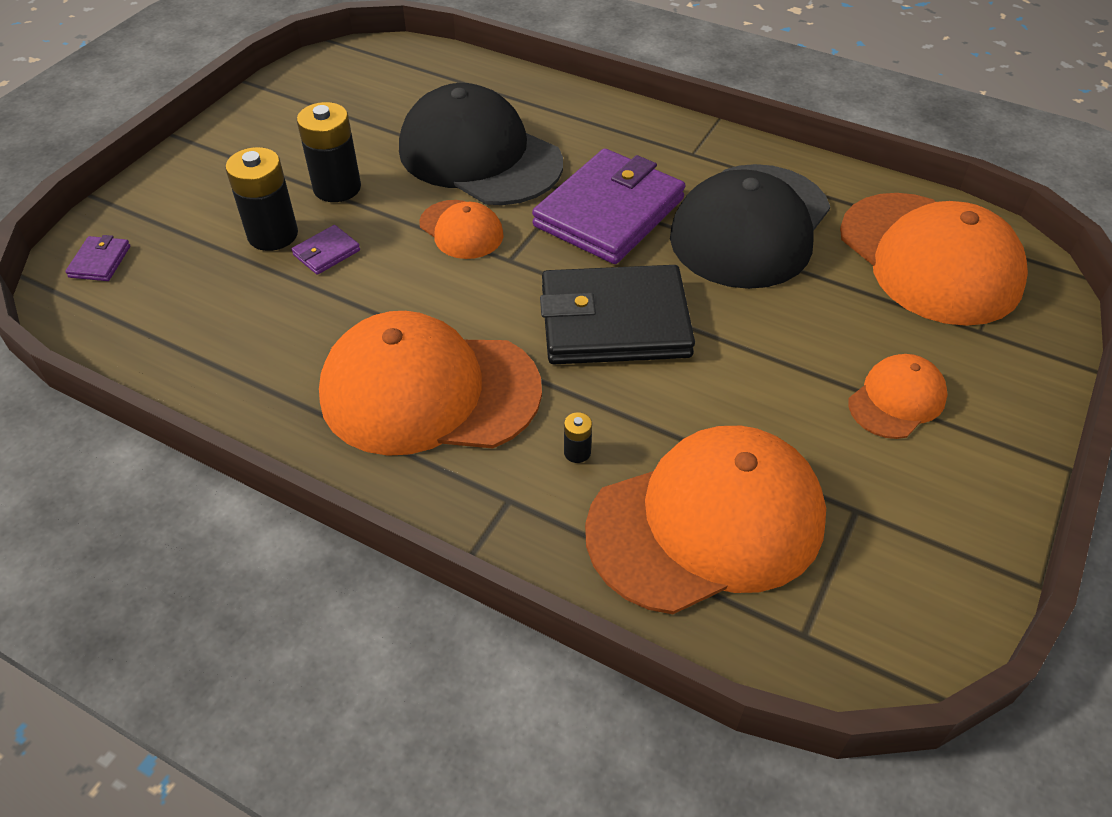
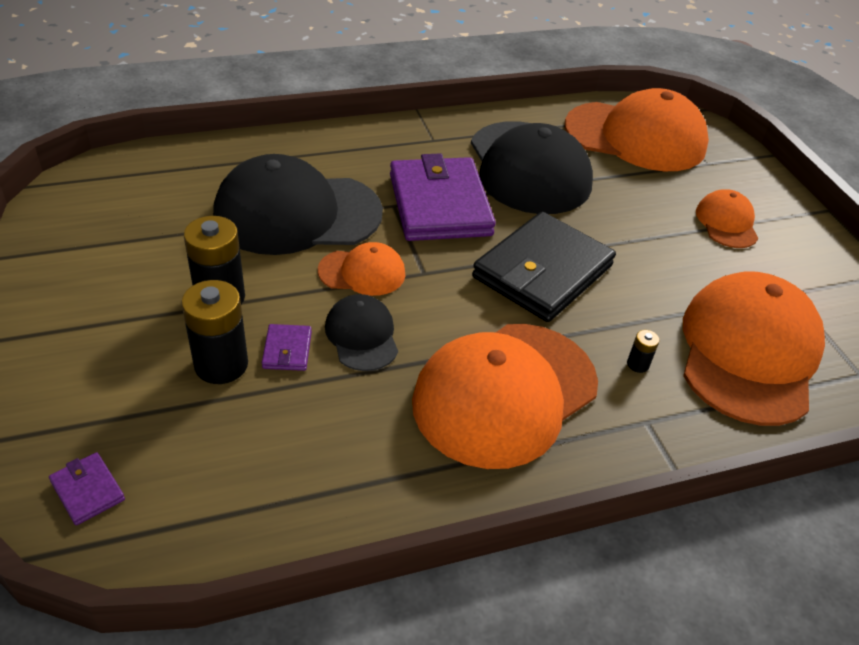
camera: 50 degrees left, 5 degrees down
(390, 276) = (362, 335): none -> black cap

